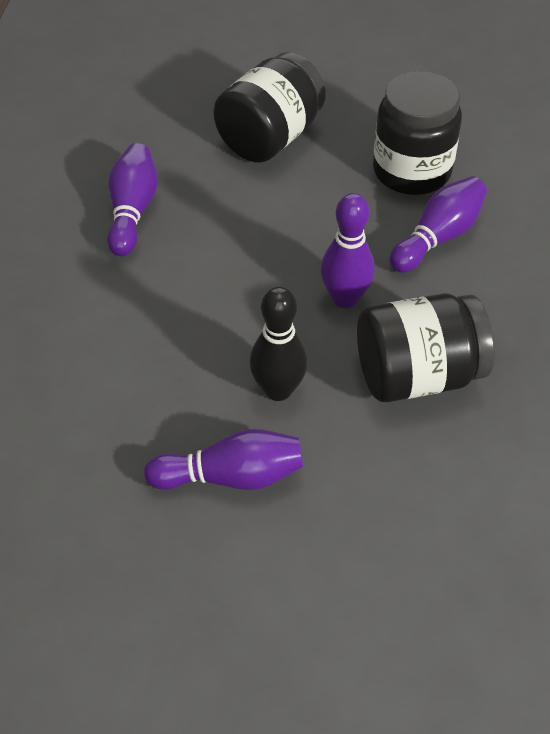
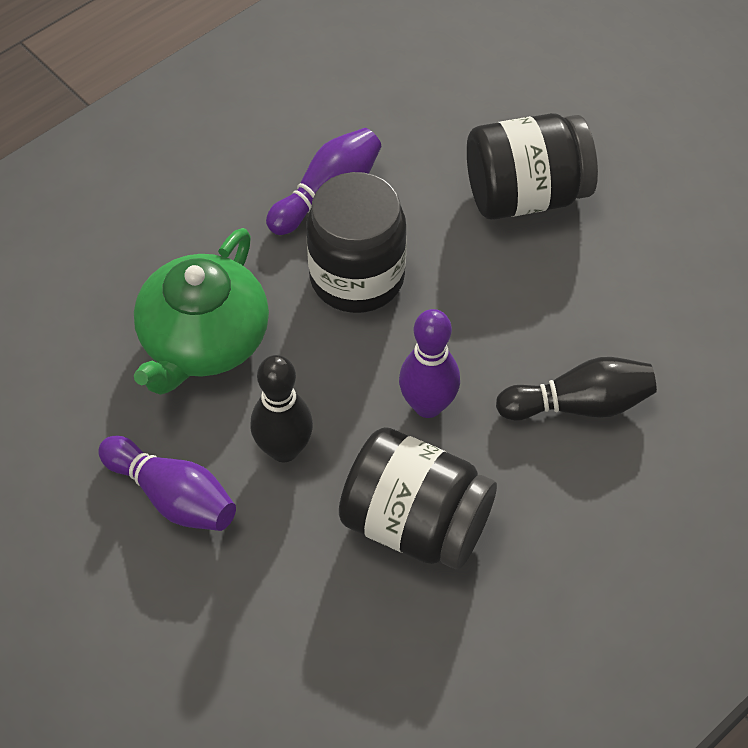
camera: 40 degrees right, 5 degrees up
(141, 358) = (203, 341): none -> green teapot
(411, 171) = (628, 318): black jar -> black jar (357, 277)
(438, 237) = (579, 404): purple bowling pin -> black bowling pin

